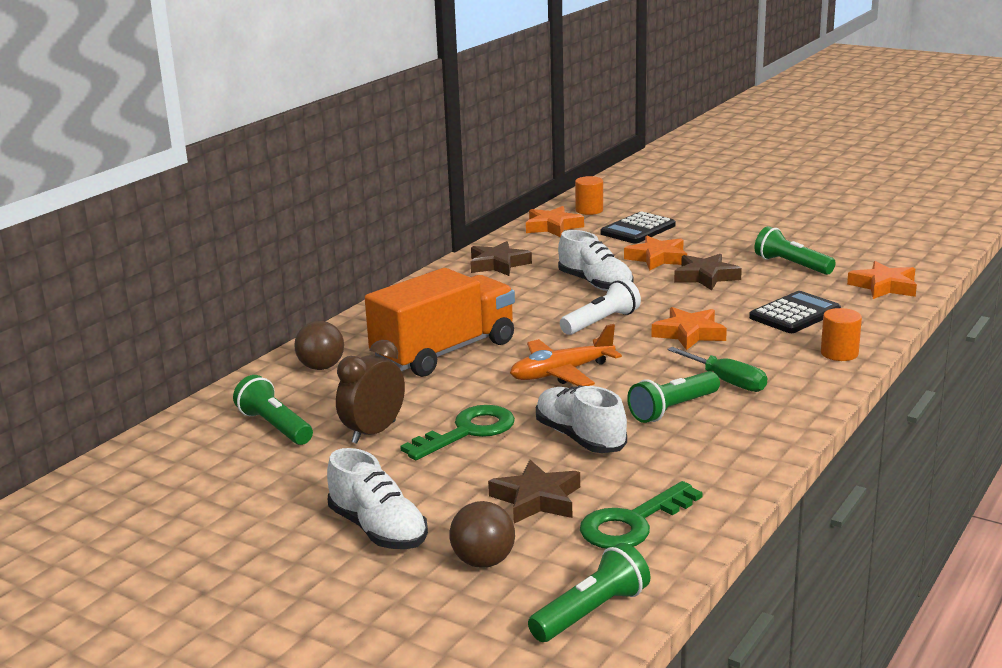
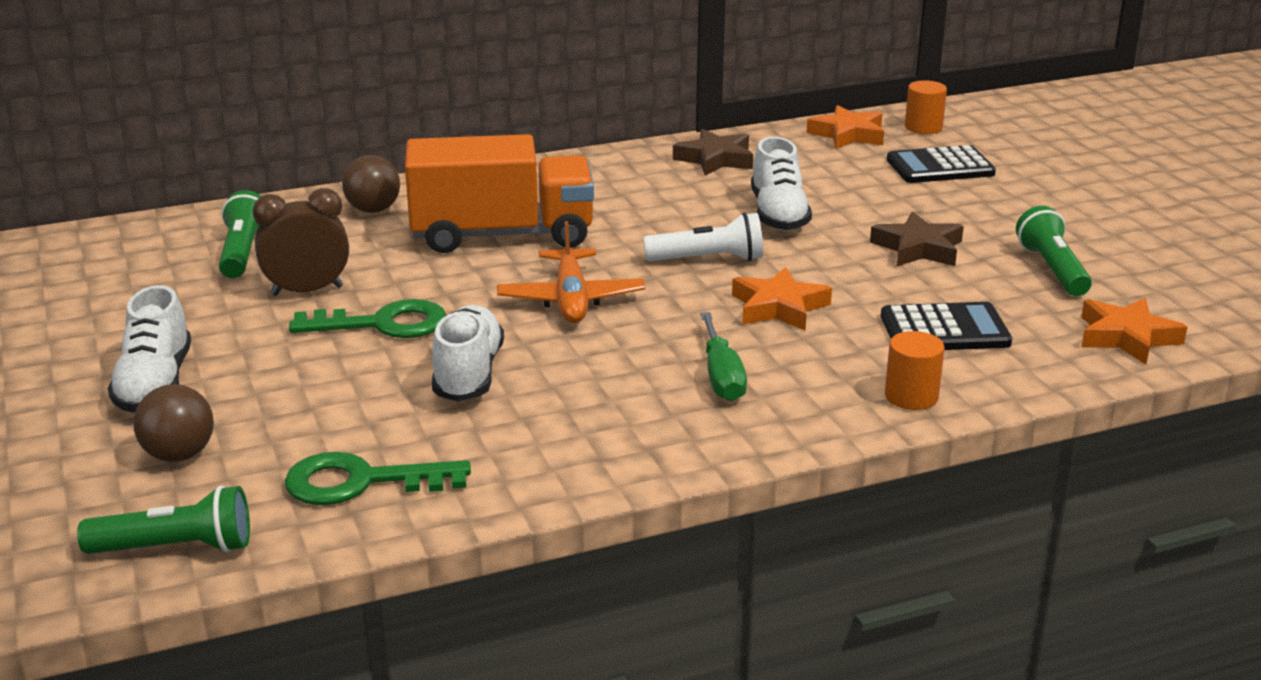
camera: 35 degrees right, 5 degrees up
(537, 499) = (323, 418): brown star -> none
(561, 373) = (571, 299): orange plane -> orange plane turned 105 degrees counterclockwise
(657, 258) = (901, 208): orange star -> none
(673, 409) = (610, 383): green flashlight -> none

